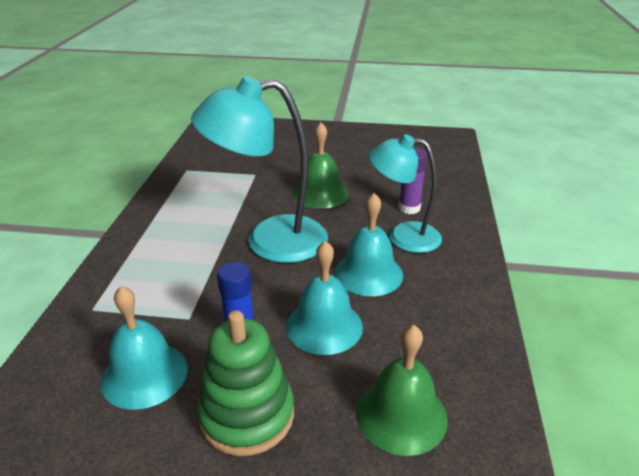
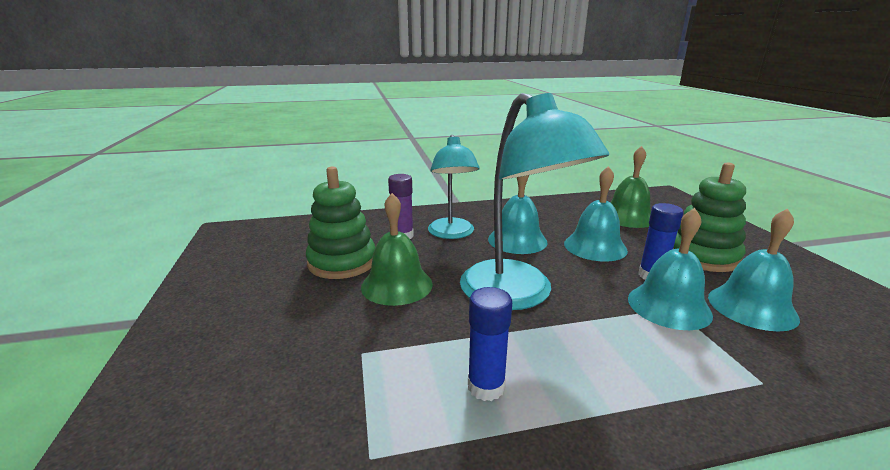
camera: 110 degrees left, 10 degrees down
(192, 316) = (669, 306): none -> turquoise bell
(195, 204) = (486, 387): none -> blue glue stick
(370, 176) = (342, 262): none -> green stacking toy

